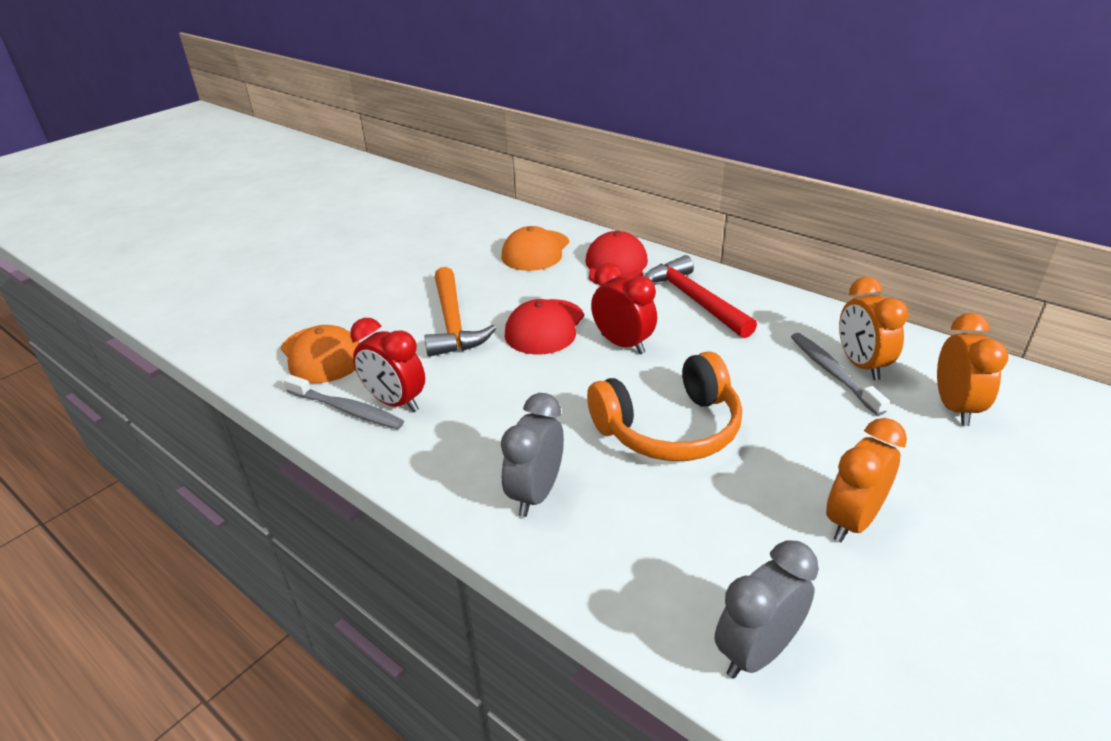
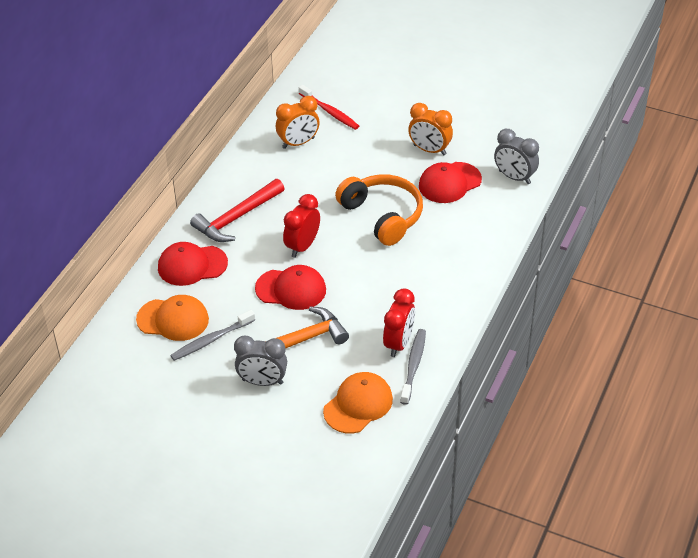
camera: 105 degrees left, 10 degrees up
(535, 494) = (453, 260): grey clock -> grey clock (262, 381)
(746, 531) = (449, 183): none -> red cap
(832, 372) = (309, 154): grey toothbrush -> grey toothbrush (211, 340)
(954, 407) = (330, 112): orange clock -> red toothbrush

